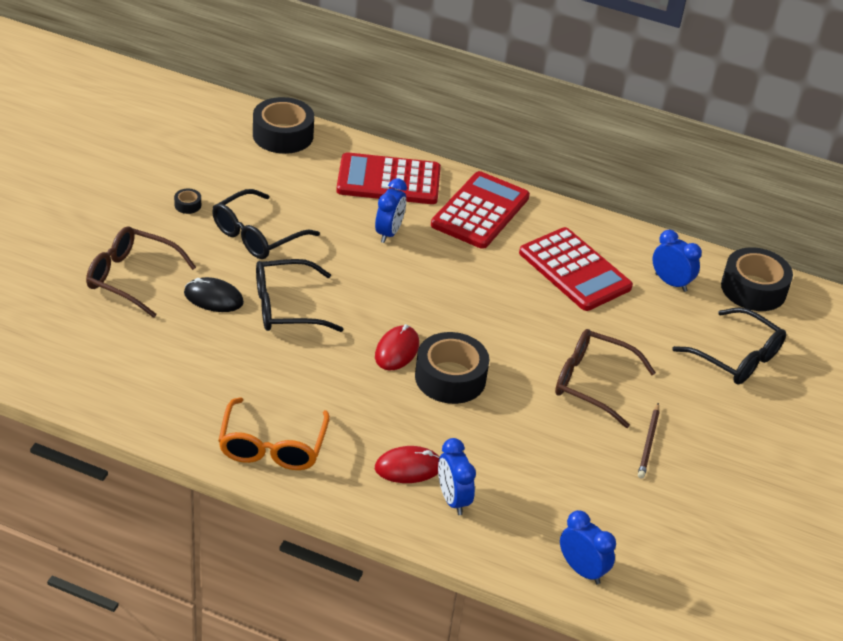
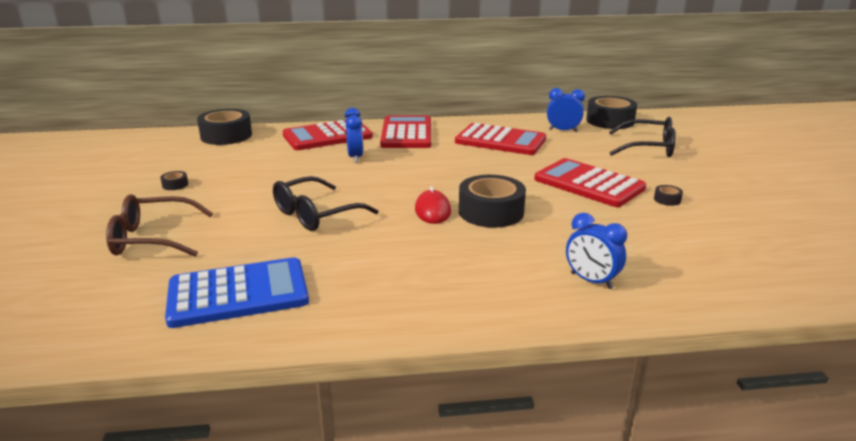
camera: 25 degrees left, 15 degrees down
(162, 376) = (238, 293): none -> blue calculator
(213, 298) = (245, 228): black mouse -> none
(258, 235) = (252, 184): black glasses -> none
(272, 445) = (396, 304): orange glasses -> none
(408, 467) = (530, 274): red mouse -> none
(582, 570) = (746, 286): blue clock -> none
(593, 383) = (588, 184): brown glasses -> red calculator
(649, 443) = (667, 200): brown pencil -> black tape

